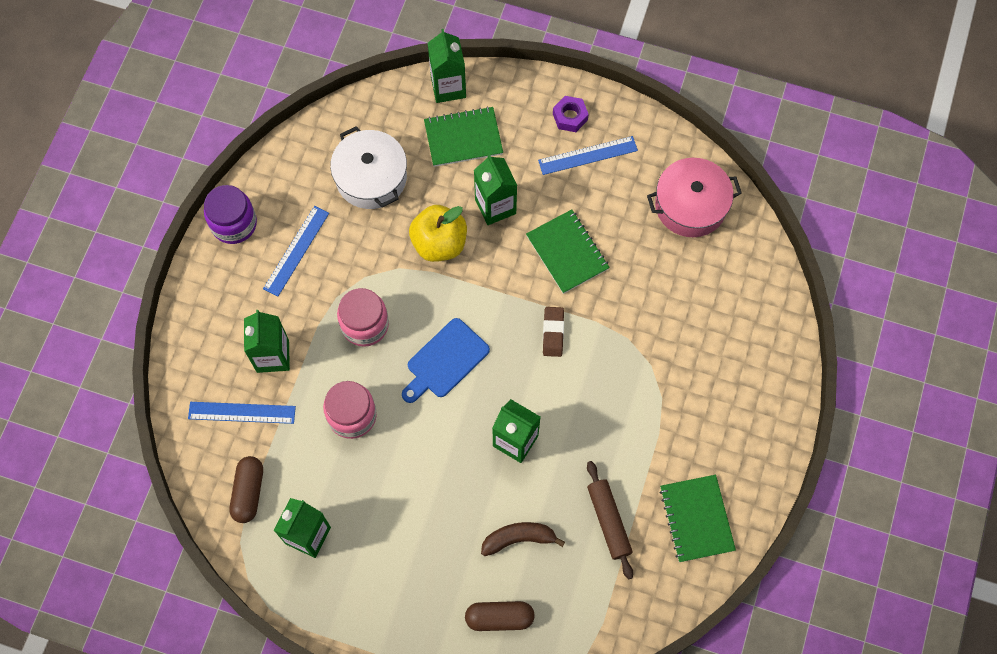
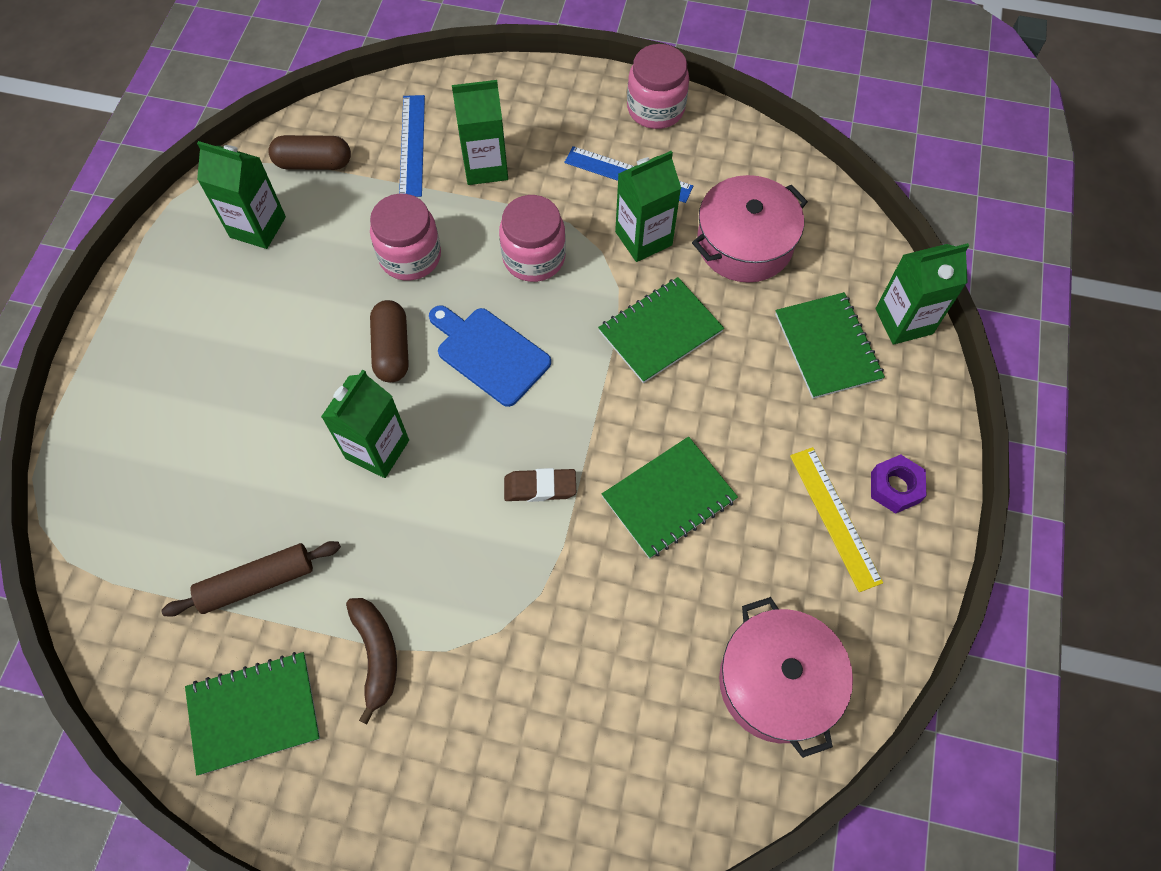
camera: 85 degrees right, 5 degrees down
(234, 224) = (655, 109): purple jar -> pink jar
(371, 177) = (744, 243): white pot -> pink pot
(439, 243) = (660, 331): yellow apple -> green notebook
(495, 206) = (727, 396): green carton -> green carton (643, 238)
(499, 617) = (134, 448): brown capsule -> brown capsule (392, 349)
(518, 538) = (239, 464): brown banana -> brown banana (377, 655)
(588, 155) = (834, 517): blue ruler -> yellow ruler

